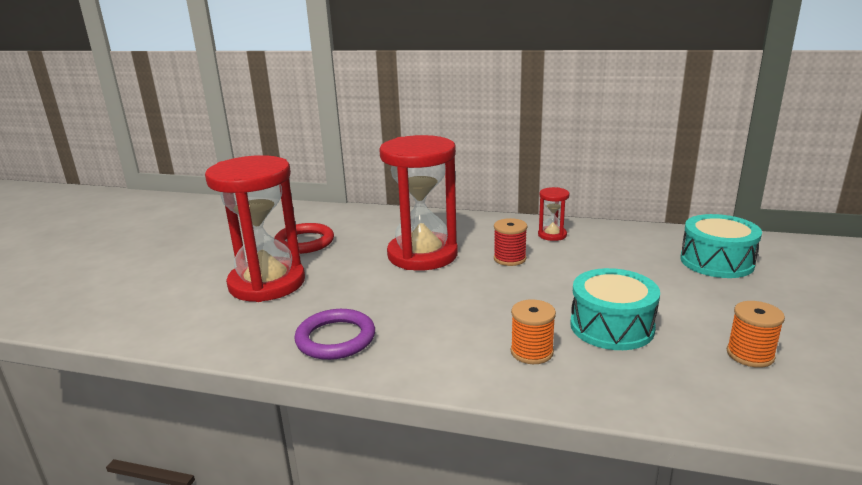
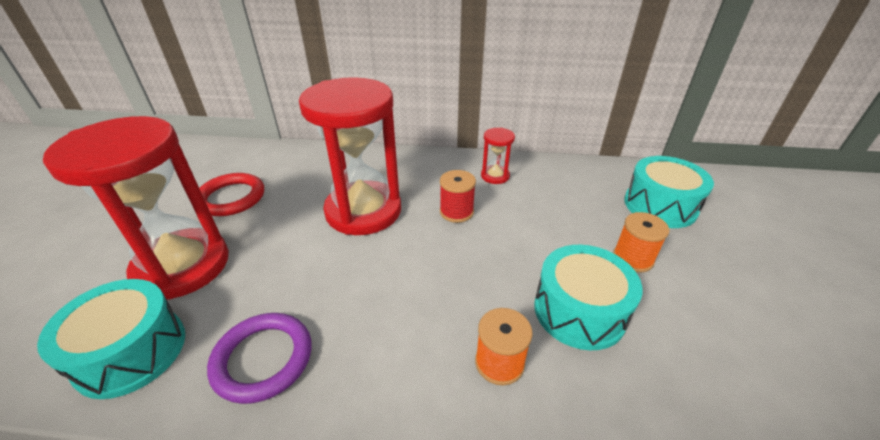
camera: 10 degrees left, 15 degrees up
(233, 329) = (131, 351): none -> turquoise drum
(750, 355) = (731, 345): orange spool -> orange spool (632, 258)

